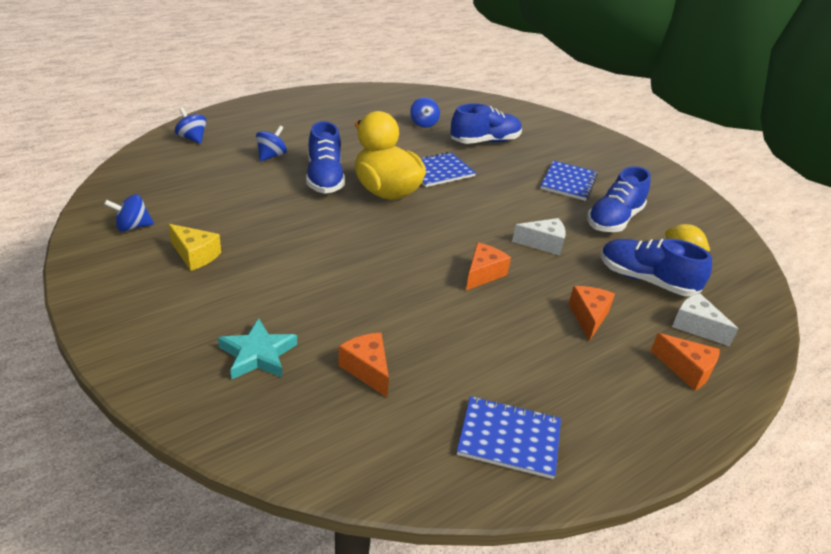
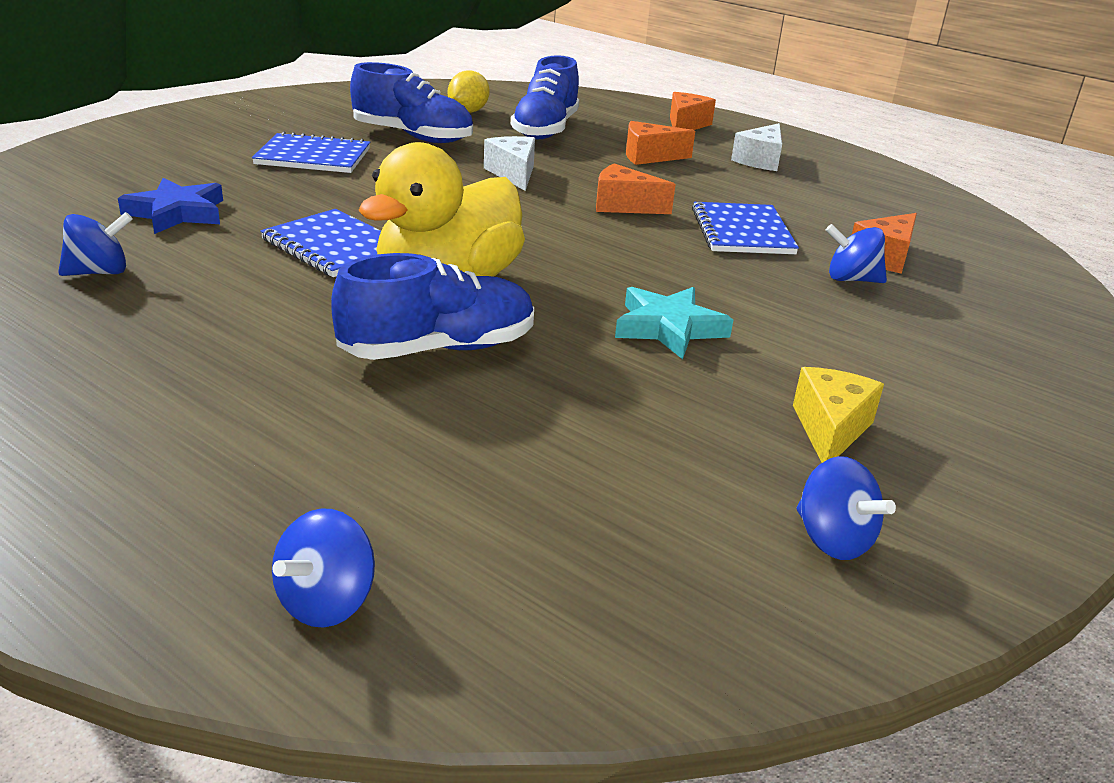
camera: 105 degrees left, 5 degrees down
(258, 354) = (956, 324): turquoise star -> turquoise star (668, 328)
(271, 156) = (370, 433): blue spinning top -> blue spinning top (851, 279)
(485, 141) = (176, 213): blue shoe -> blue star
(509, 439) = (877, 190): blue notebook -> blue notebook (742, 231)
(696, 326) = (610, 117): white cheese -> white cheese (760, 160)

